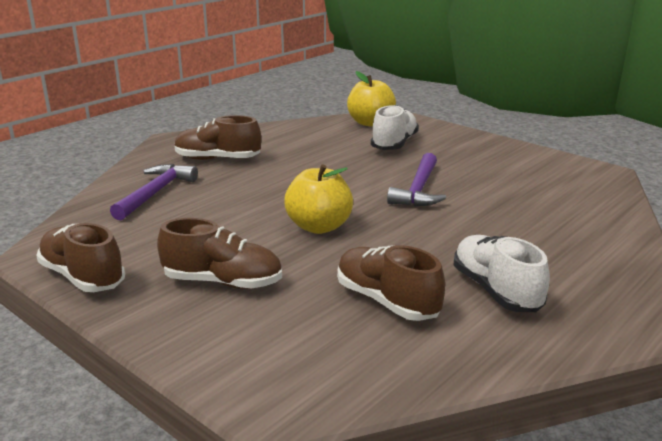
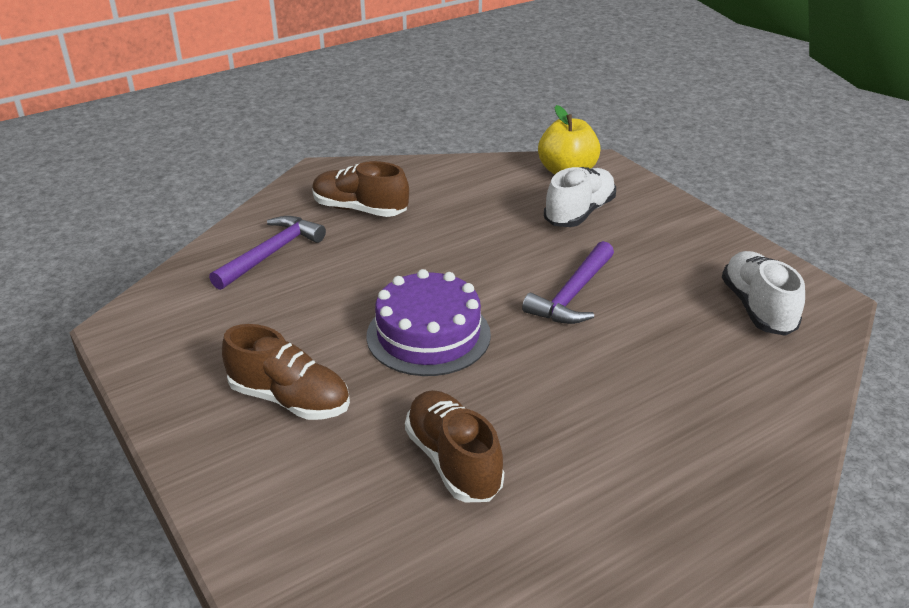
camera: 15 degrees right, 10 degrees up
(83, 277) = (152, 365): brown shoe -> none
(319, 227) = (428, 335): yellow apple -> purple cake
(496, 290) = (586, 470): white shoe -> white shoe (757, 308)

